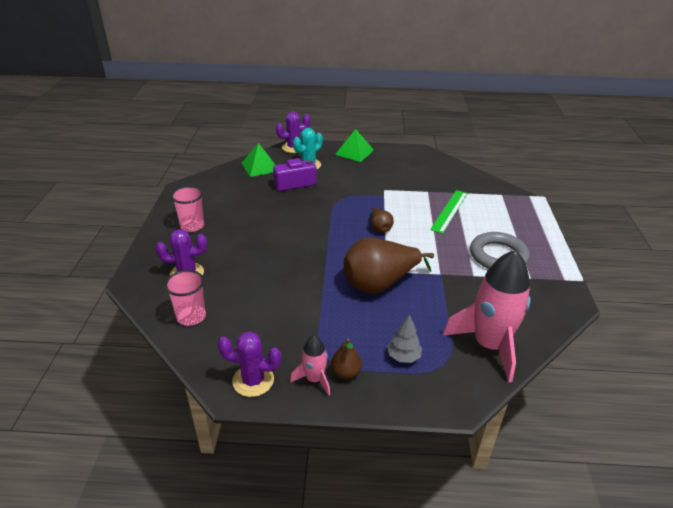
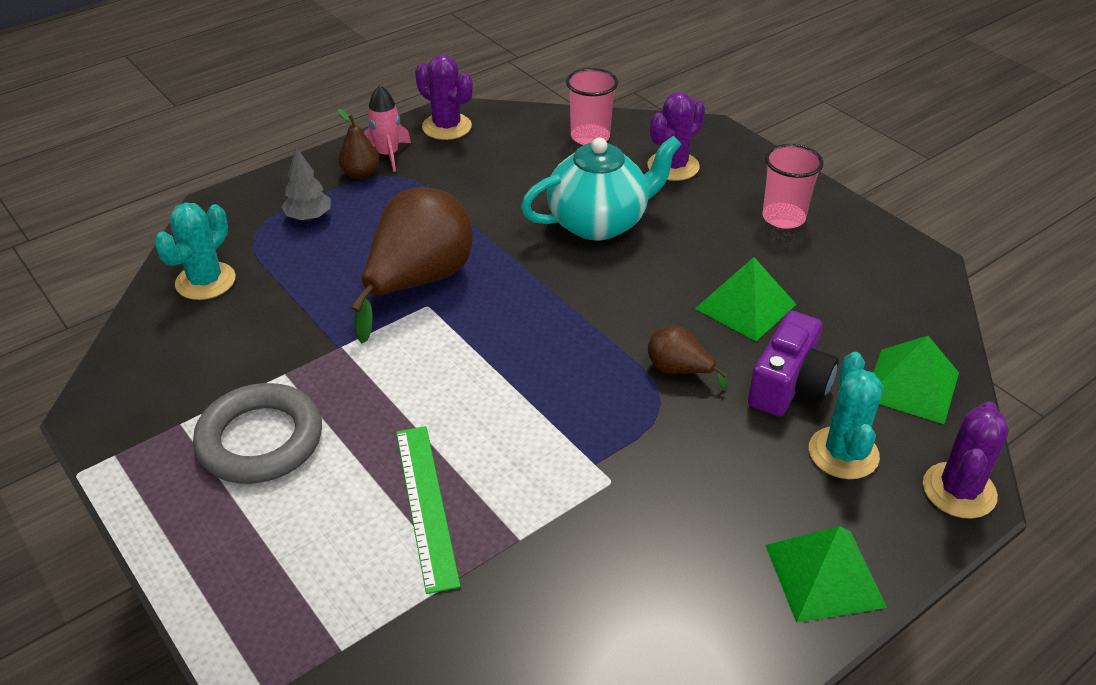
camera: 140 degrees right, 5 degrees up
(253, 380) = (447, 127): purple cactus -> purple cactus turned 75 degrees clockwise
(265, 266) = (599, 222): none -> turquoise teapot
(266, 207) = (745, 306): none -> green pyramid
(380, 228) = (517, 377): brown pear -> brown pear (679, 370)
(489, 345) = (205, 281): pink rocket -> turquoise cactus

